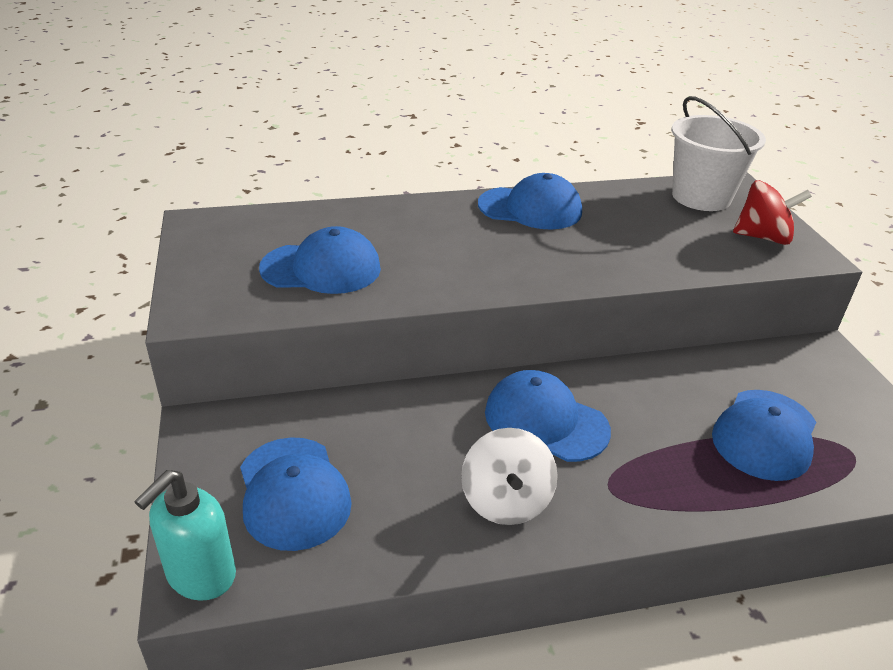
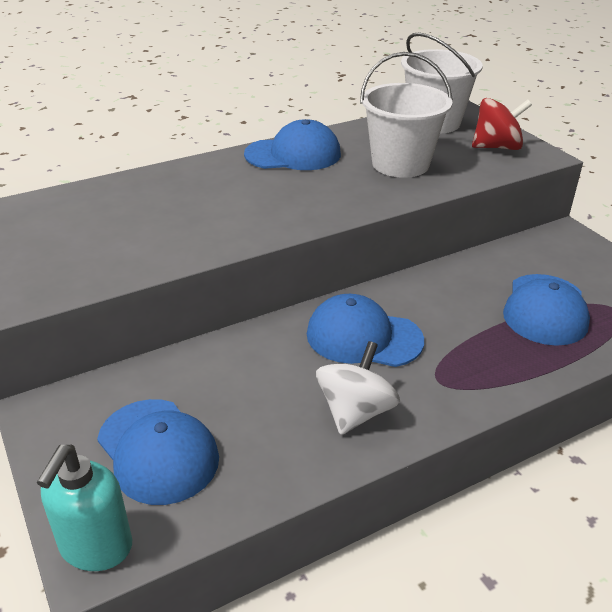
camera: 15 degrees left, 0 degrees up
(321, 268) = (121, 238): blue cap -> none
(506, 501) = (355, 412): white spinning top -> white spinning top turned 135 degrees counterclockwise
(643, 238) = (400, 164): none -> white bucket

